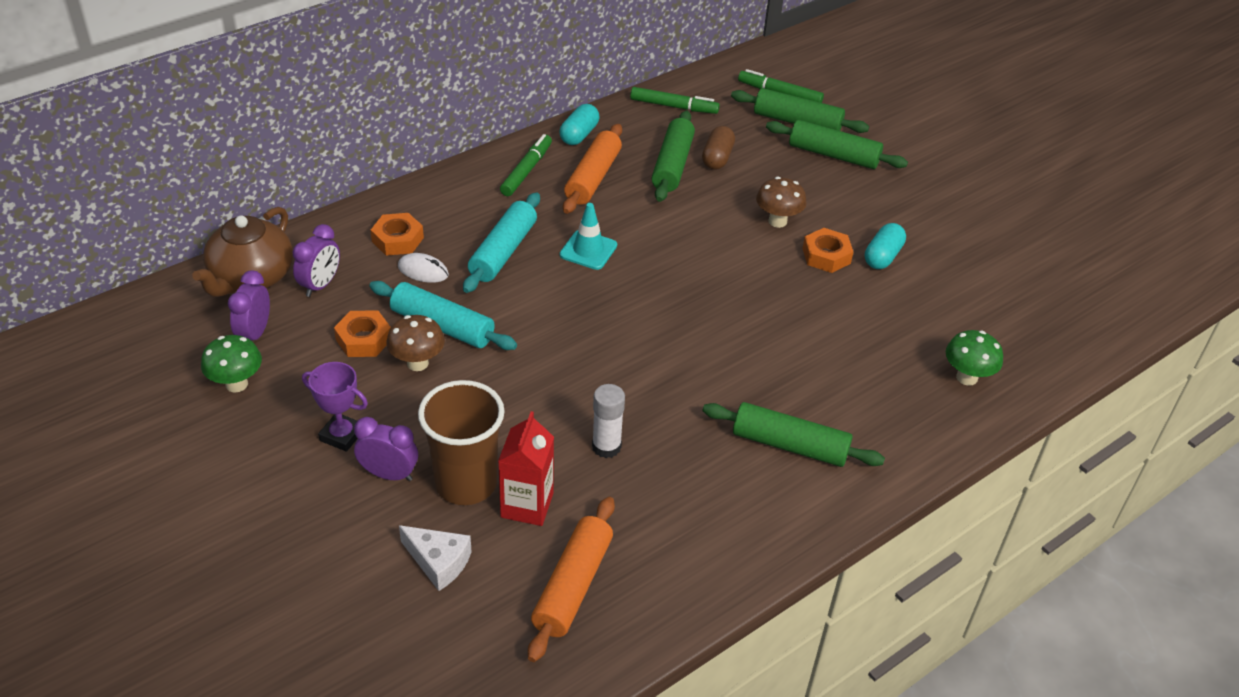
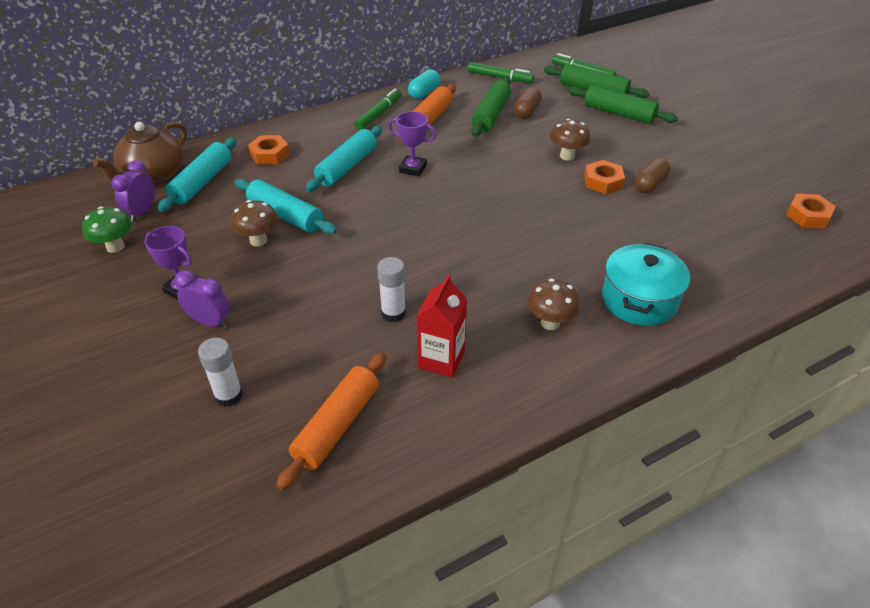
camera: 10 degrees right, 0 degrees up
(320, 285) = (202, 182): purple clock -> turquoise rolling pin
(364, 339) = (222, 221): orange nut -> orange nut (808, 216)
(423, 271) = (282, 176): white mouse -> none
(438, 562) = (229, 395): white cheese -> white glue stick
(466, 483) = (270, 333): brown cup -> none
(527, 505) = (315, 355): red carton -> red carton (441, 359)
(588, 250) = (413, 168): turquoise traffic cone -> purple trophy
(789, 445) = (550, 323): green rolling pin -> brown mushroom
(882, 256) = (649, 185): turquoise capsule -> brown capsule
(887, 409) = (639, 300): none -> turquoise pot
(967, 377) = (713, 279): green mushroom -> none

